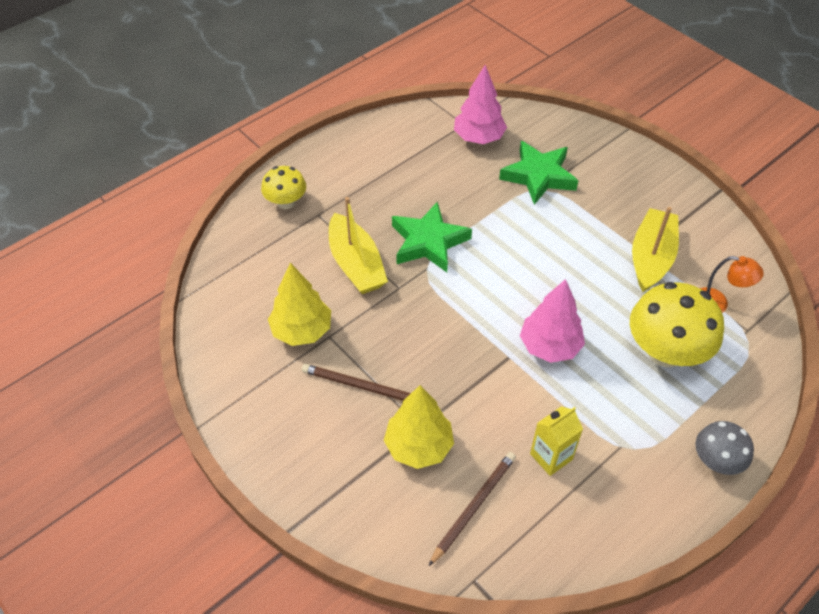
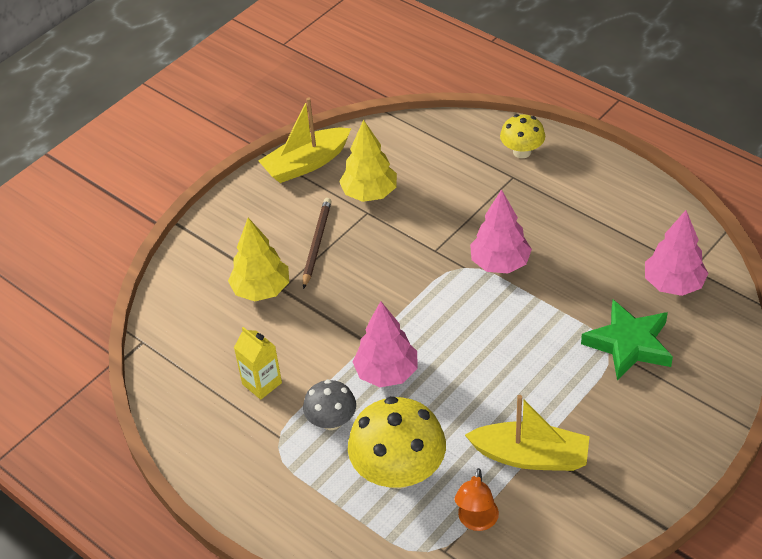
camera: 85 degrees right, 5 degrees down
(356, 264) = (456, 215): yellow boat -> yellow boat (306, 164)
(428, 242) = (500, 263): green star -> pink tree
(473, 507) = (207, 334): brown pencil -> none
(716, 461) = (271, 515): grey mushroom -> grey mushroom (331, 421)

